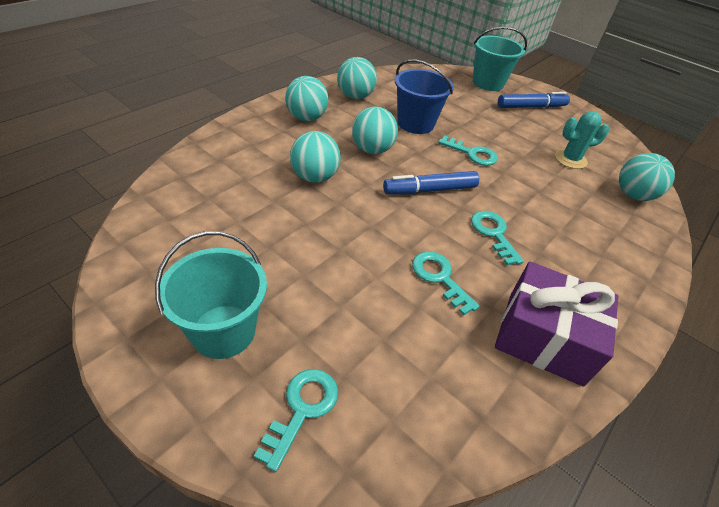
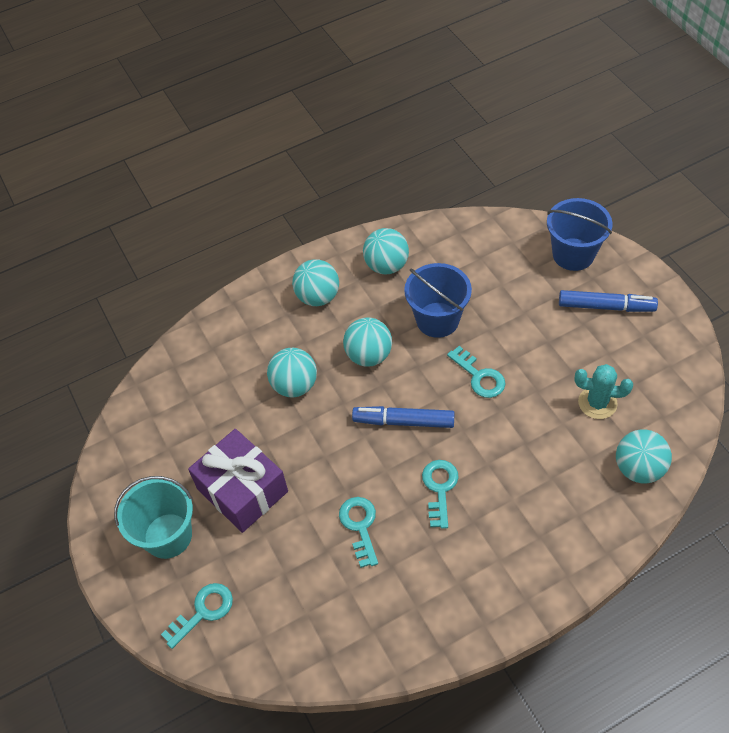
camera: 30 degrees right, 10 degrees up
(488, 83) = (573, 254): turquoise bucket -> blue bucket
(544, 337) = (420, 605): purple gift -> purple gift (242, 490)

